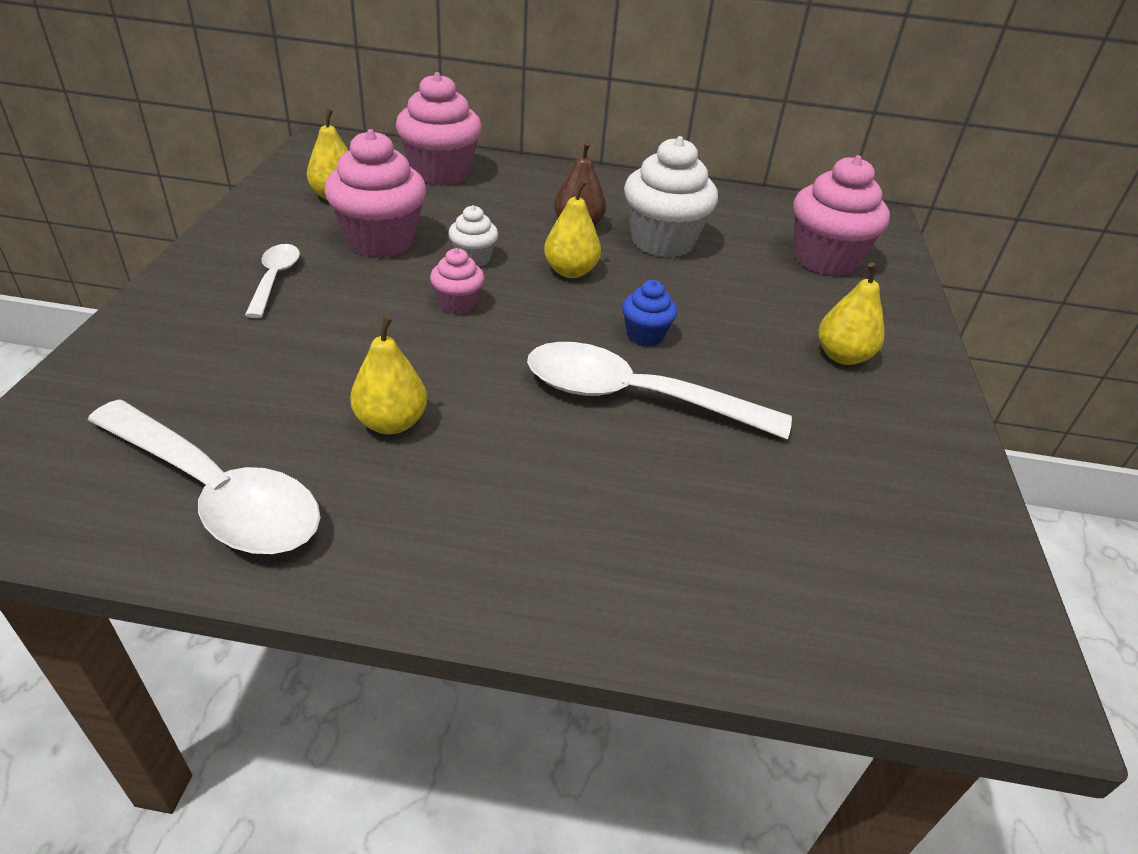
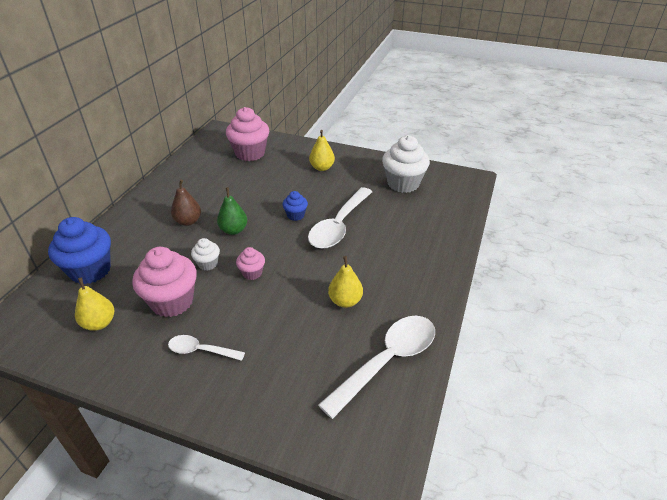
camera: 75 degrees left, 0 degrees up
(440, 173) = (90, 270): pink cupcake -> blue cupcake
(570, 271) = (233, 230): yellow pear -> green pear
(662, 242) = (216, 196): white cupcake -> white cupcake (403, 183)

